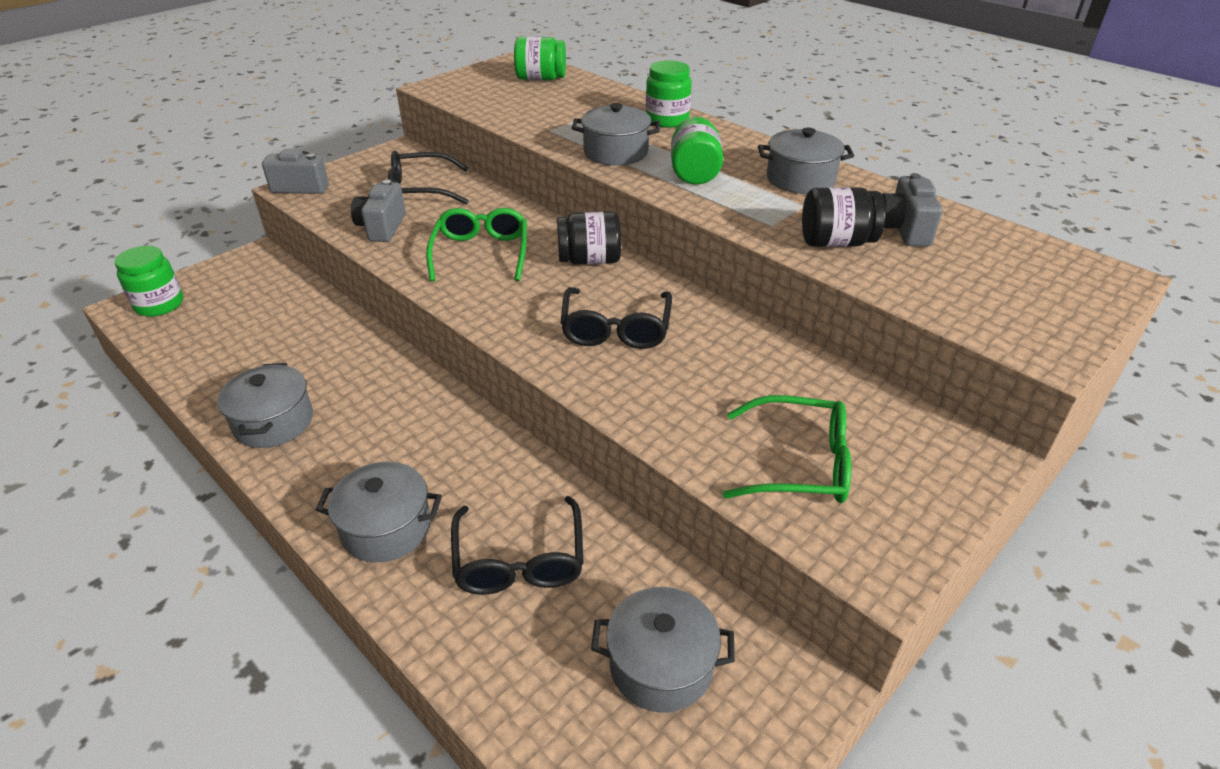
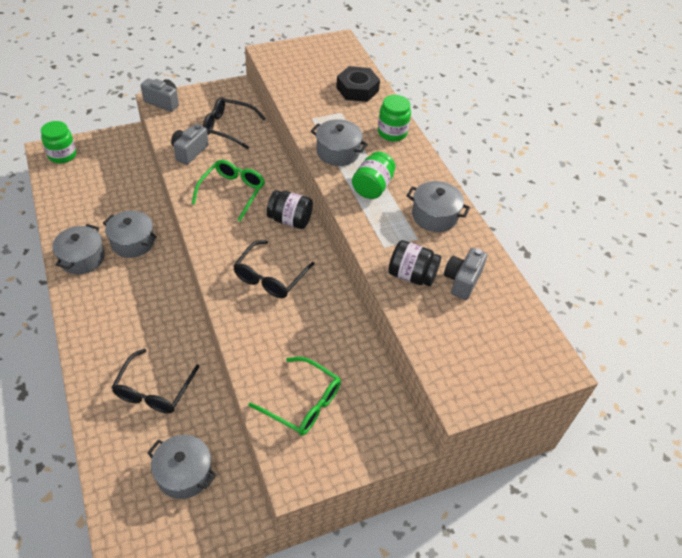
camera: 20 degrees right, 10 degrees up
(386, 528) = (103, 345): grey pot -> grey pot (133, 242)
(541, 79) = (340, 65): green jar -> none
(584, 93) = (357, 89): none -> black nut

